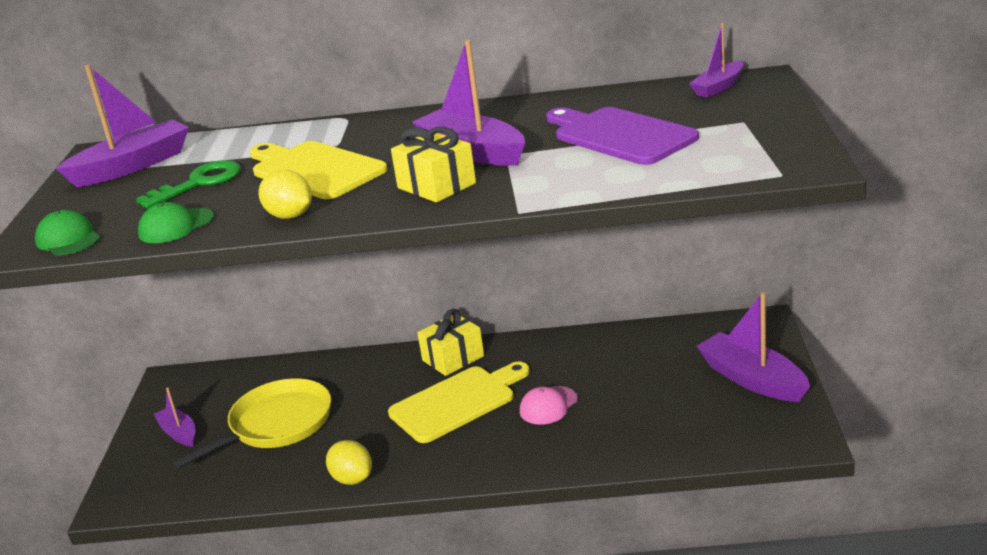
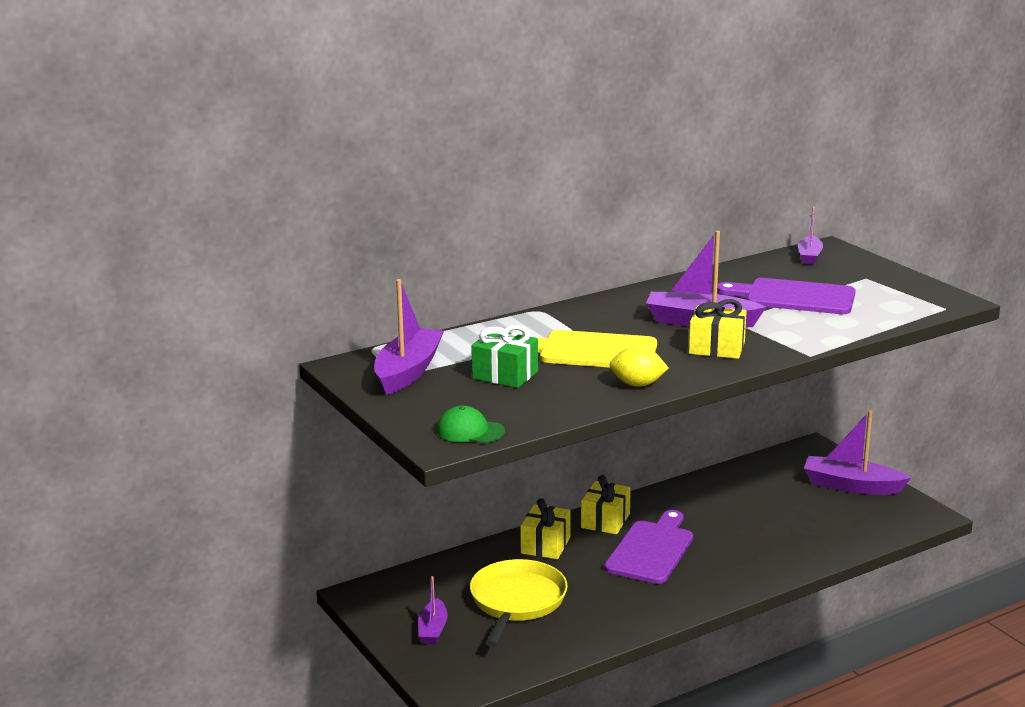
camera: 35 degrees left, 5 degrees down
(176, 226) = (551, 406): green cap -> none
(179, 433) = (433, 629): purple boat -> purple boat turned 105 degrees counterclockwise
(199, 183) = (505, 375): green key -> green gift
(352, 479) = (638, 620): yellow lemon -> none
(370, 371) = (545, 545): none -> yellow gift
(457, 402) = (651, 550): yellow cutting board -> purple cutting board
(548, 406) = (726, 535): pink cap -> none

